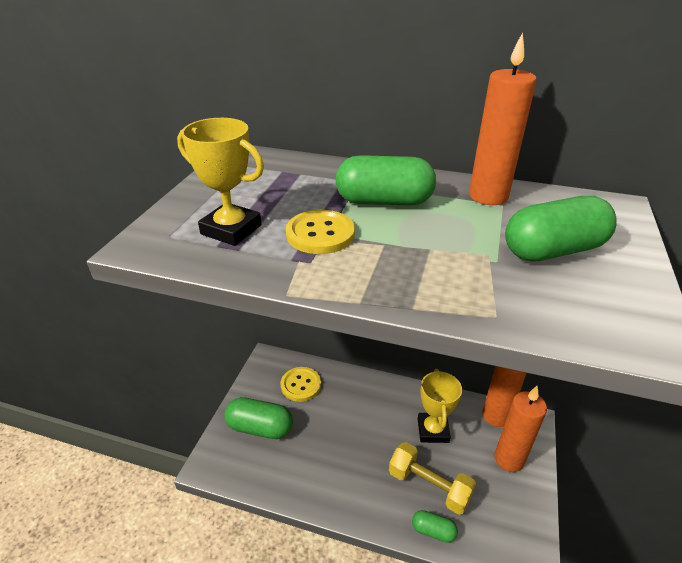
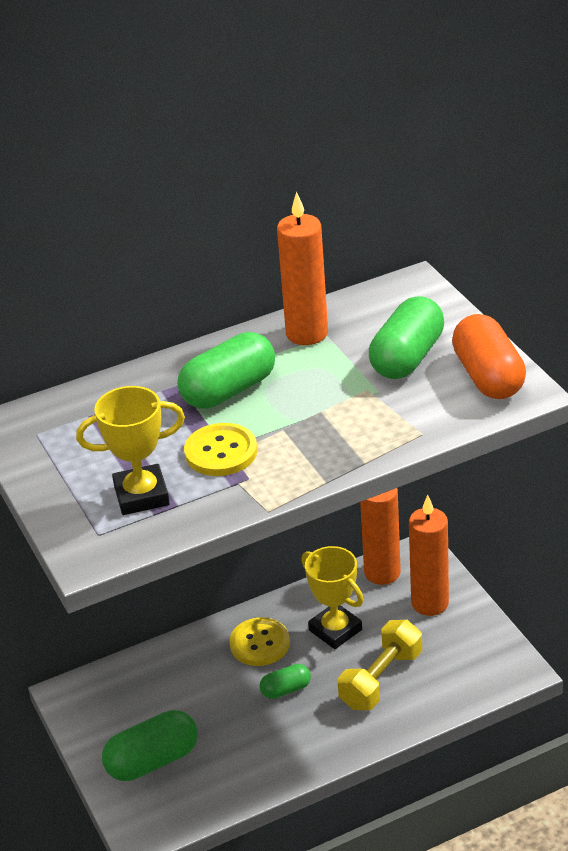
camera: 40 degrees left, 0 degrees up
(301, 385) = (144, 690): yellow button -> yellow button (260, 643)
(429, 486) = (381, 679): yellow dumbbell -> yellow dumbbell turned 45 degrees counterclockwise
(433, 531) = (420, 710): green capsule -> green capsule (286, 689)
(621, 306) = (488, 377): none -> orange capsule

